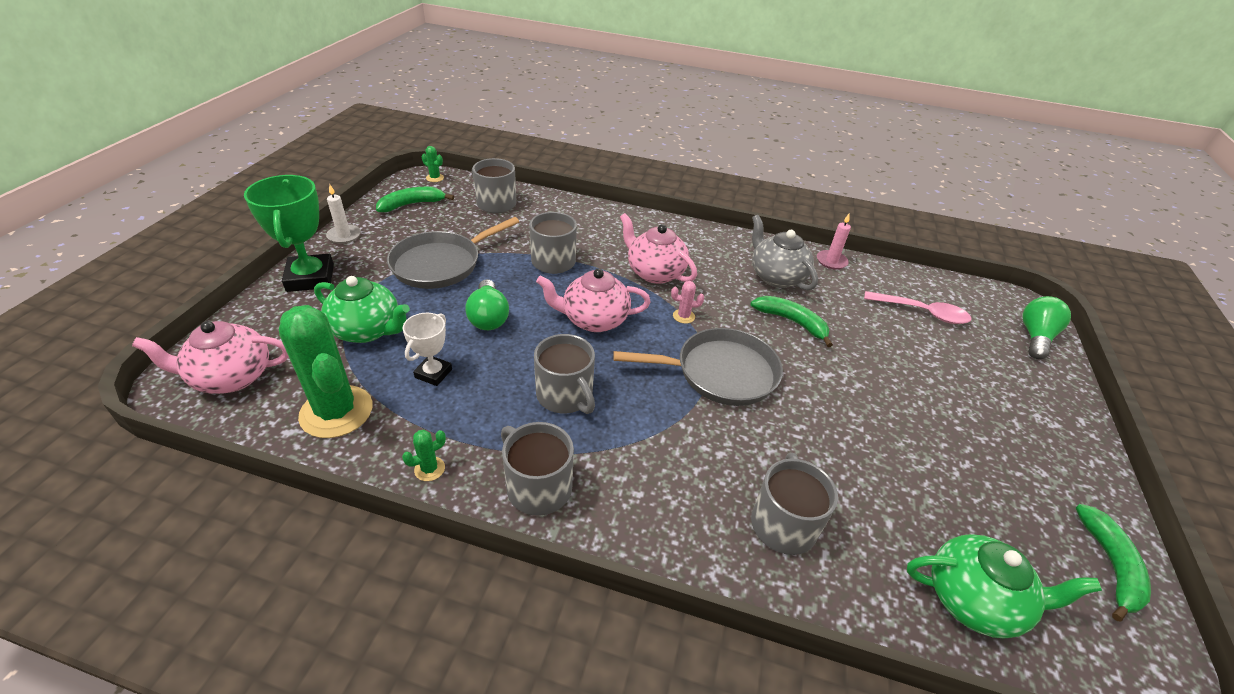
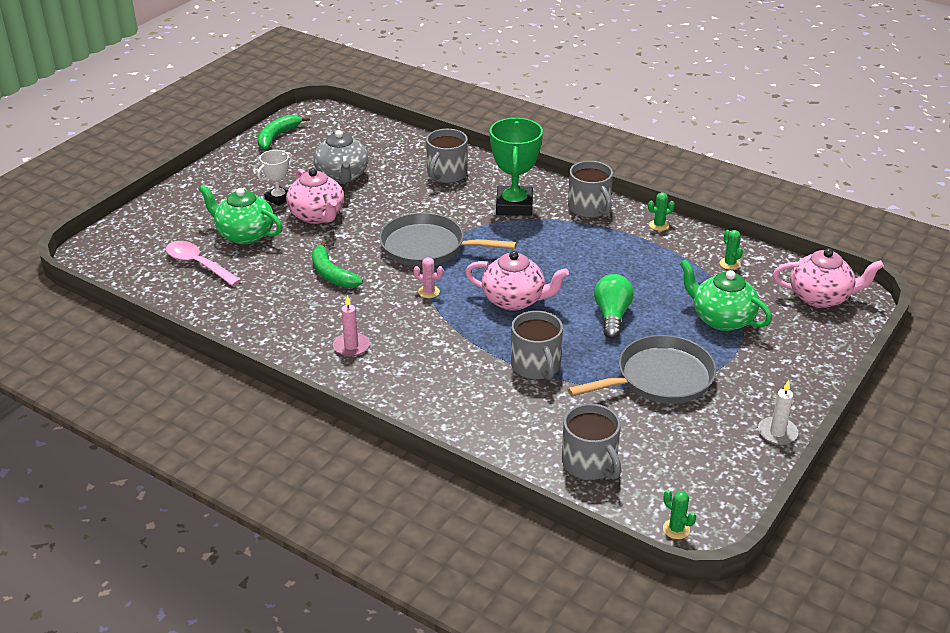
camera: 160 degrees left, 5 degrees down
(310, 278) = (794, 380): green trophy -> green trophy (514, 206)
(336, 412) = (729, 264): green cactus -> green cactus, size x0.40
(412, 204) = (703, 476): green banana -> none
(433, 373) = (660, 278): white trophy -> white trophy (278, 198)
(565, 395) = (558, 250): grey mug -> none
(654, 272) = (430, 337): pink teapot -> pink teapot (317, 216)
(776, 277) = (304, 316): grey teapot -> grey teapot (342, 176)
(831, 261) = (225, 324): pink candle -> pink candle (351, 346)
(973, 600) = (369, 139): green teapot -> green teapot (244, 234)
(1035, 337) = (125, 233): green light bulb -> none

